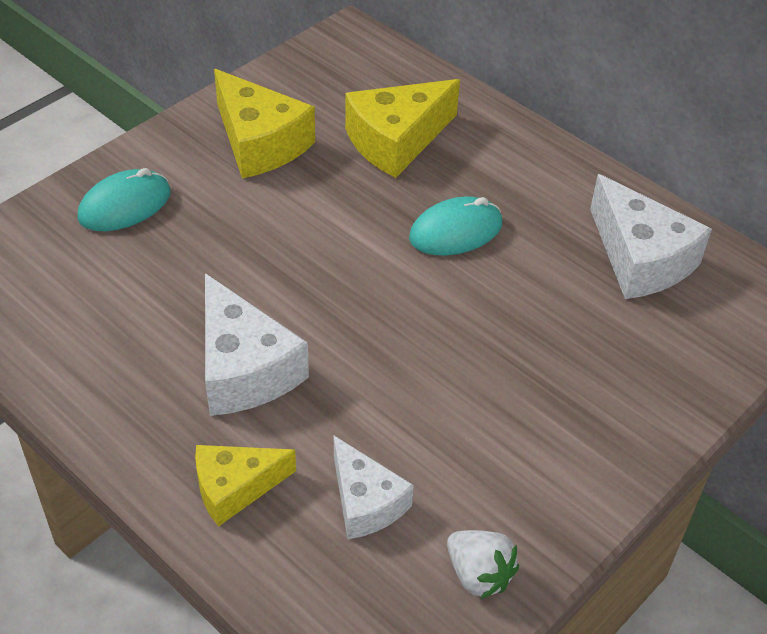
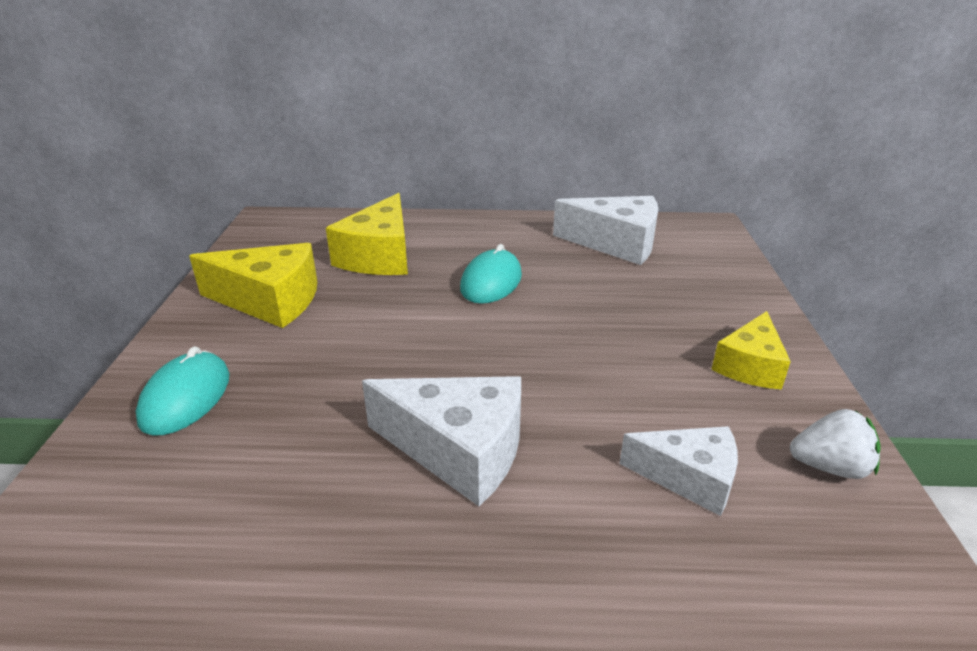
camera: 40 degrees left, 15 degrees down
(235, 488) = (582, 548): yellow cheese -> yellow cheese (750, 366)

